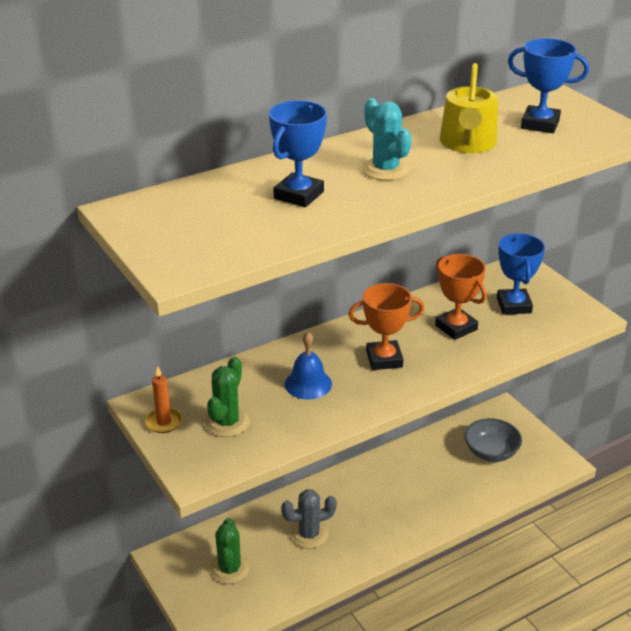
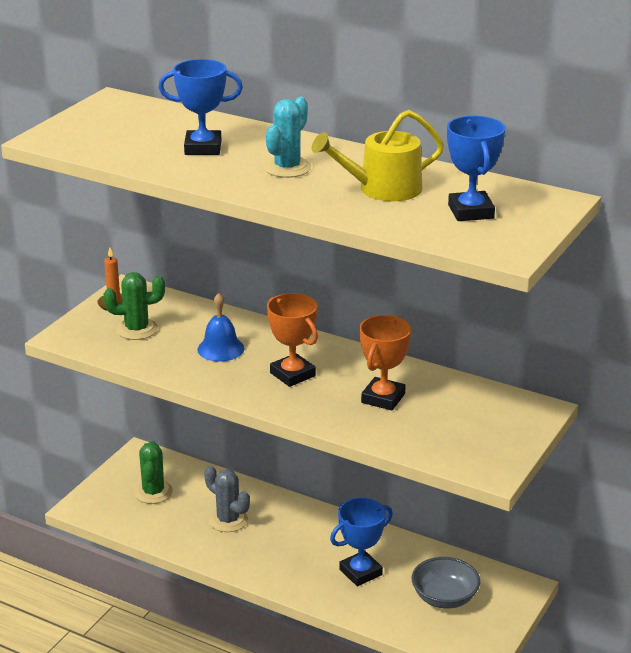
camera: 60 degrees right, 5 degrees down
(229, 569) = (153, 492): green cactus -> green cactus turned 60 degrees counterclockwise
(514, 305) = (459, 421): blue trophy -> blue trophy (360, 572)

